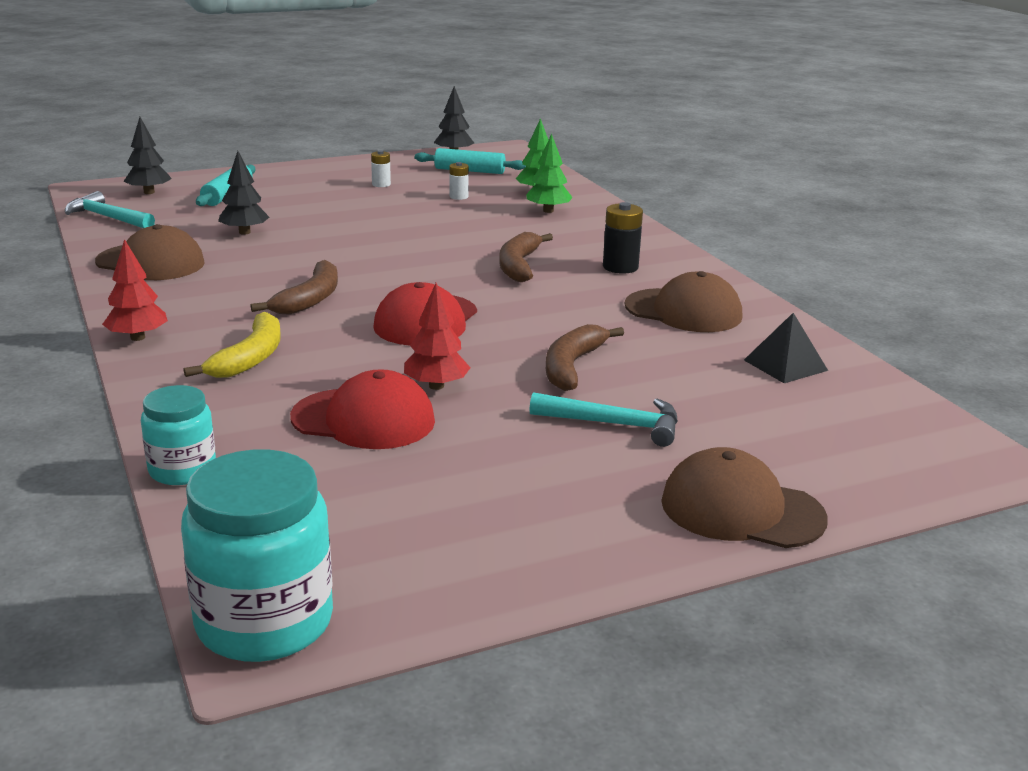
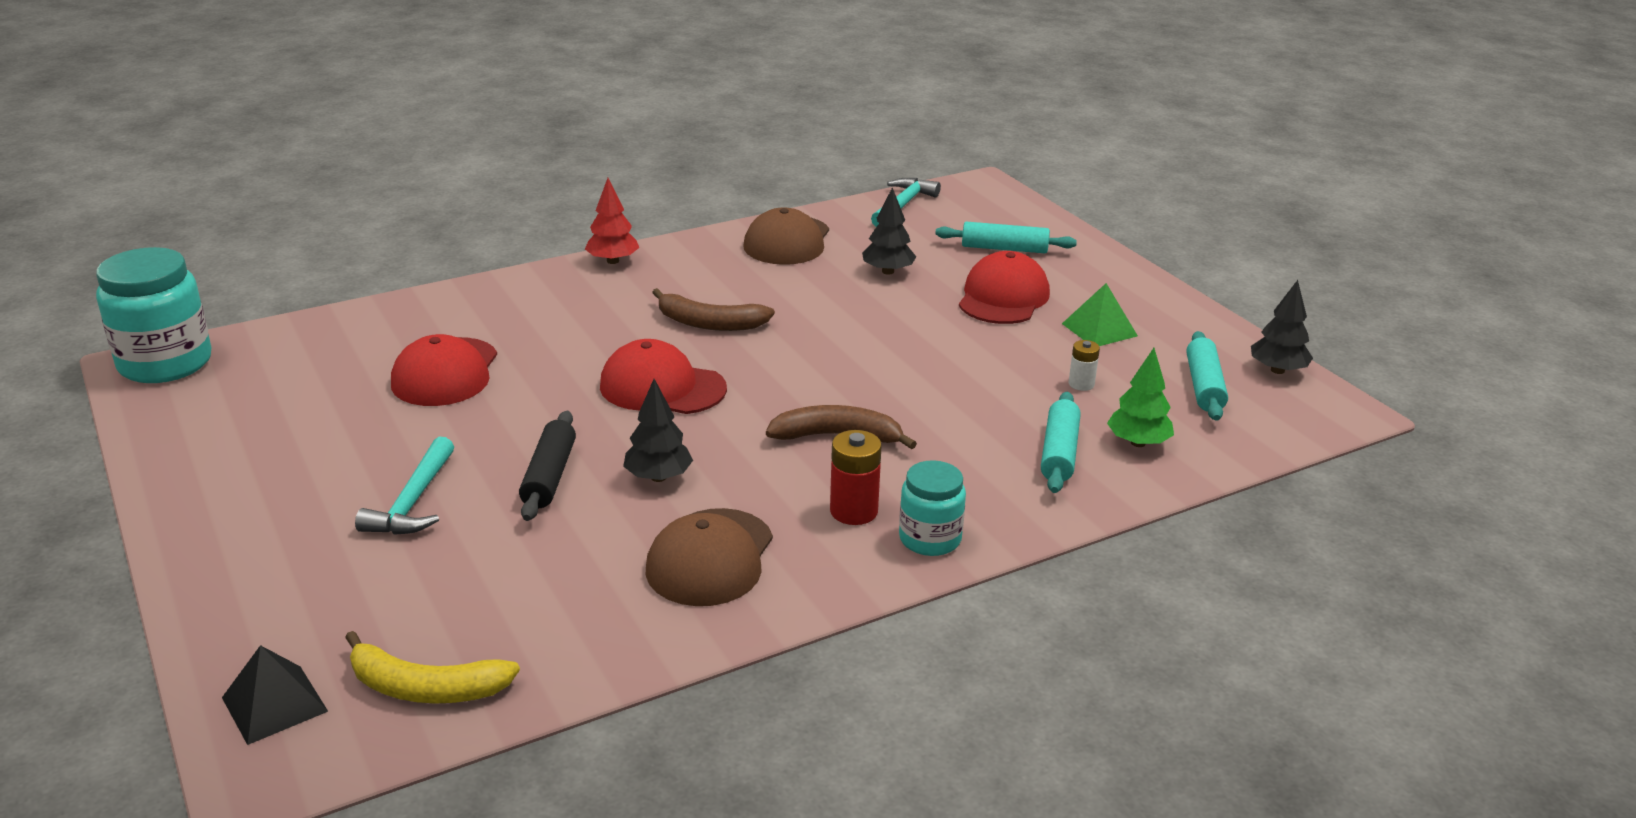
camera: 85 degrees right, 5 degrees up
(149, 192) = (990, 211): black tree -> black tree (658, 477)
(182, 470) = (375, 310): turquoise jar -> turquoise jar (930, 539)
(250, 358) = (571, 311): yellow banana -> yellow banana (425, 688)
(315, 203) = (1003, 297): none -> red cap
(381, 184) = (1099, 329): white battery -> green pyramid
(436, 386) = (508, 402): red tree -> none
(548, 211) = (1059, 453): green tree -> turquoise rolling pin
(572, 366) = (549, 476): brown banana -> black rolling pin
(620, 267) = (854, 511): black battery -> red battery
(741, 510) = (230, 571): brown cap -> none
(785, 365) = (547, 630): black pyramid -> black pyramid (274, 704)

